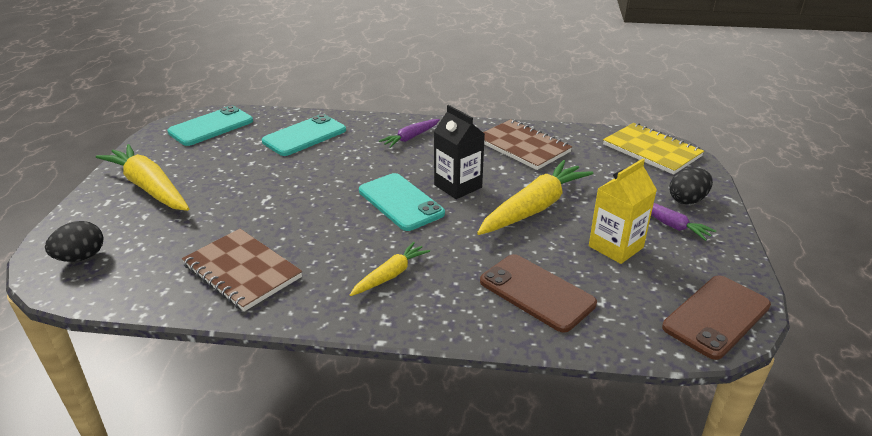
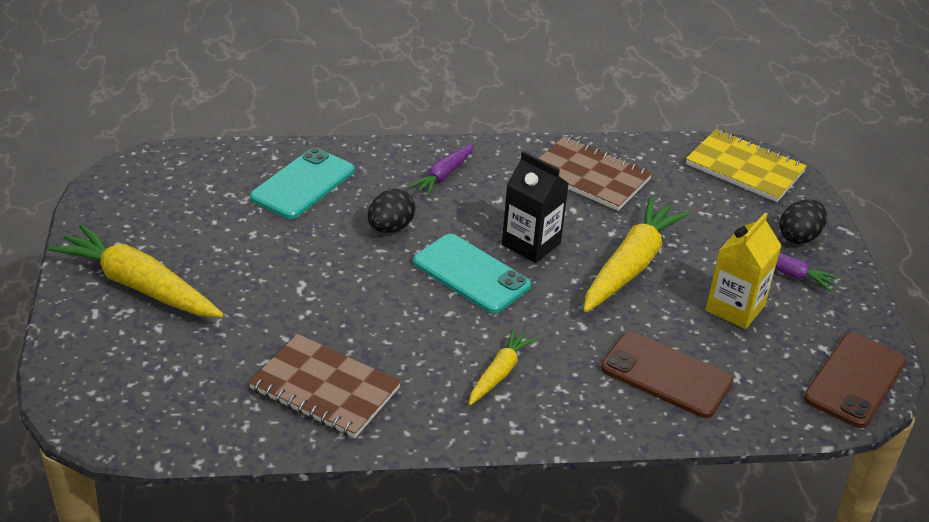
camera: 15 degrees left, 5 degrees up
(81, 257) = (114, 394): black egg -> black egg (390, 228)
(211, 126) = (165, 180): turquoise phone -> none

